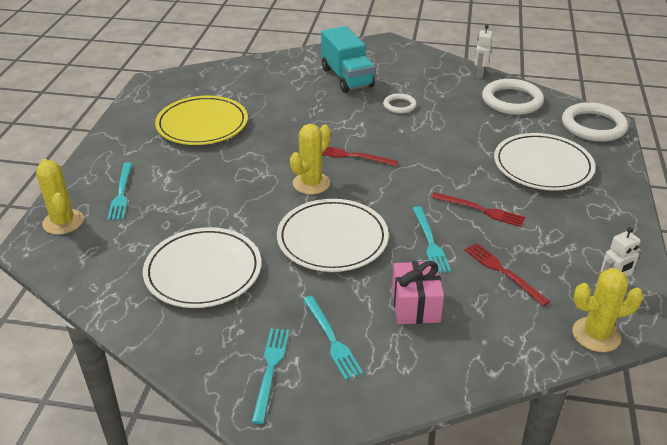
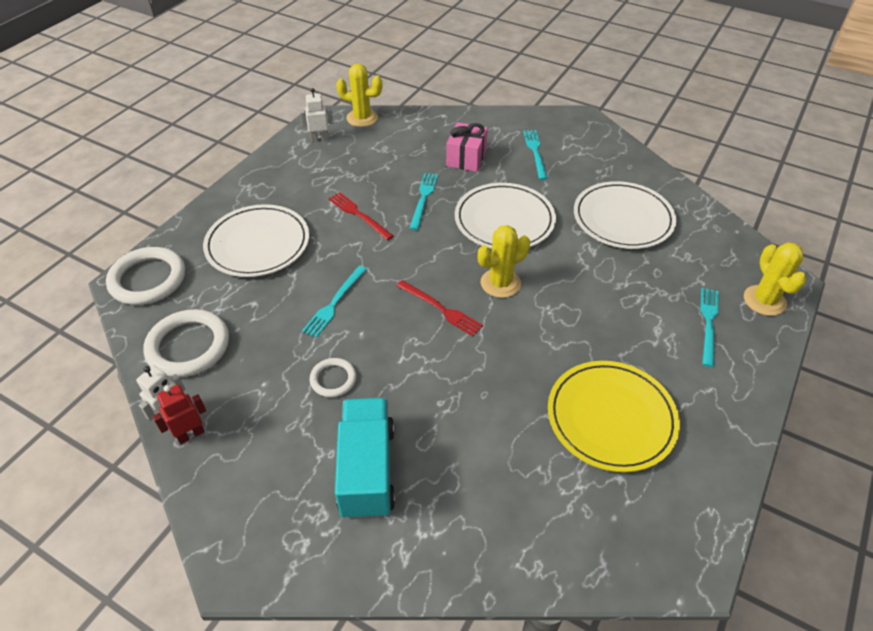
camera: 160 degrees left, 10 degrees up
(270, 370) = (582, 145): turquoise fork -> turquoise fork (334, 303)
(460, 70) = (190, 434): none -> red robot
(503, 272) = (386, 164): red fork -> none

